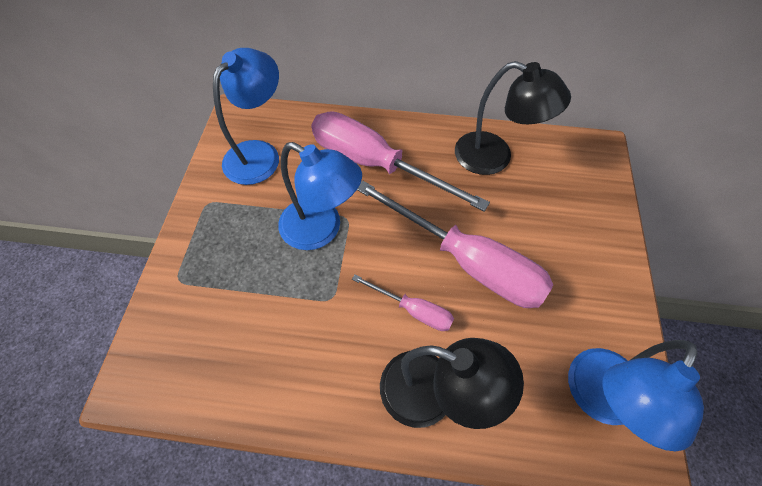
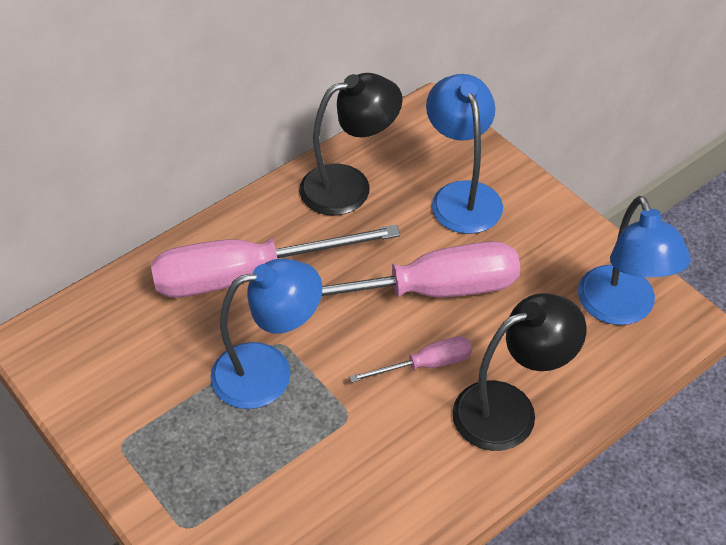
camera: 45 degrees left, 10 degrees down
(259, 154) = (114, 358): blue lamp -> blue lamp (462, 196)

